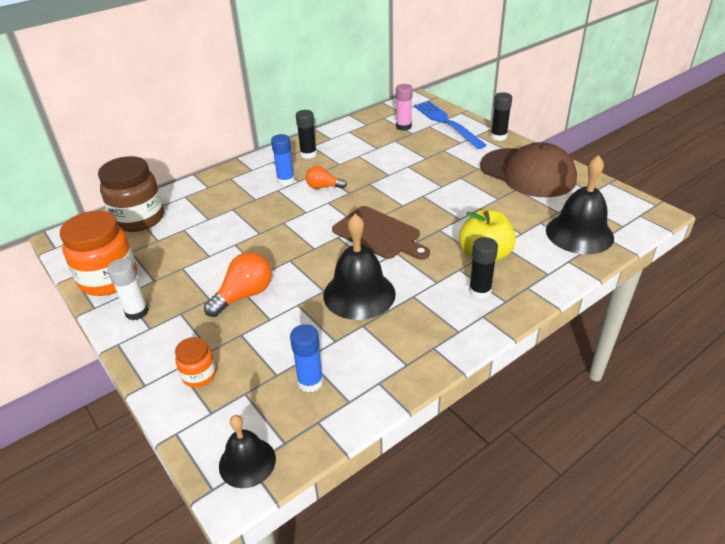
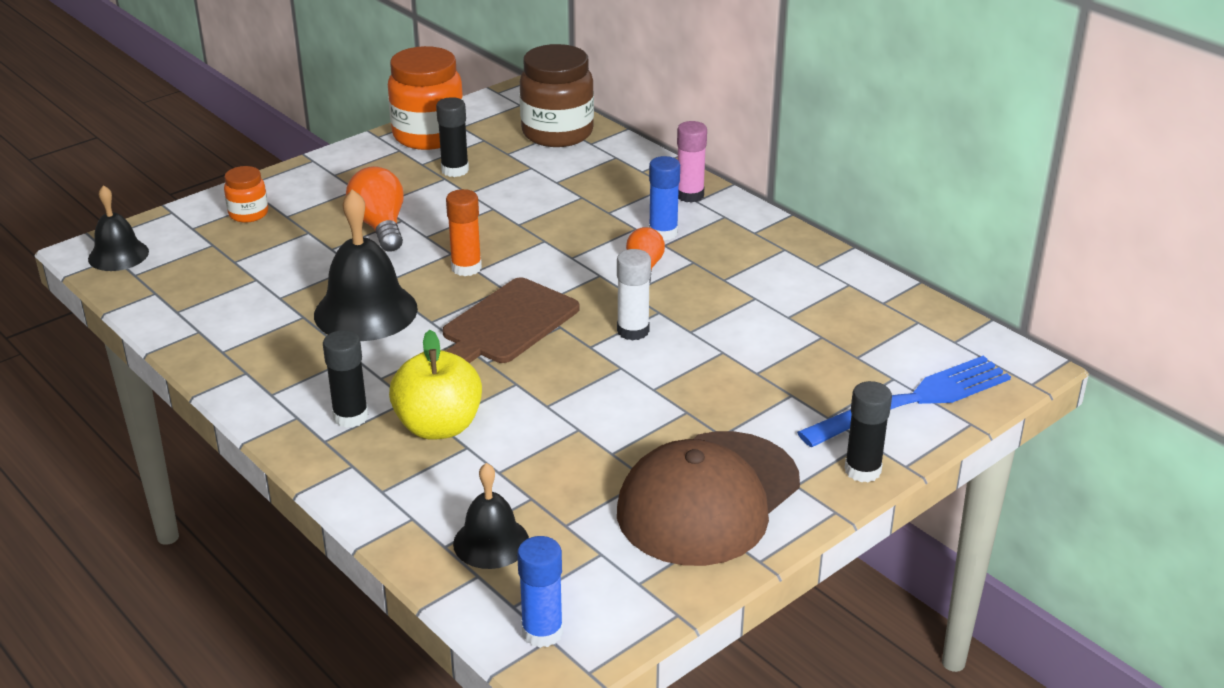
camera: 85 degrees right, 5 degrees down
(137, 312) = (363, 162): white glue stick -> white glue stick (633, 331)
(244, 295) = (380, 226): orange light bulb -> orange light bulb turned 150 degrees counterclockwise
(308, 154) = (752, 247): black glue stick -> black glue stick (455, 170)
(310, 252) = (466, 268): none -> orange glue stick
(310, 382) = (215, 284): blue glue stick -> blue glue stick (542, 632)
(403, 127) = (881, 346): pink glue stick -> pink glue stick (690, 195)
(579, 233) = (491, 542): black bell -> black bell, size x0.60

